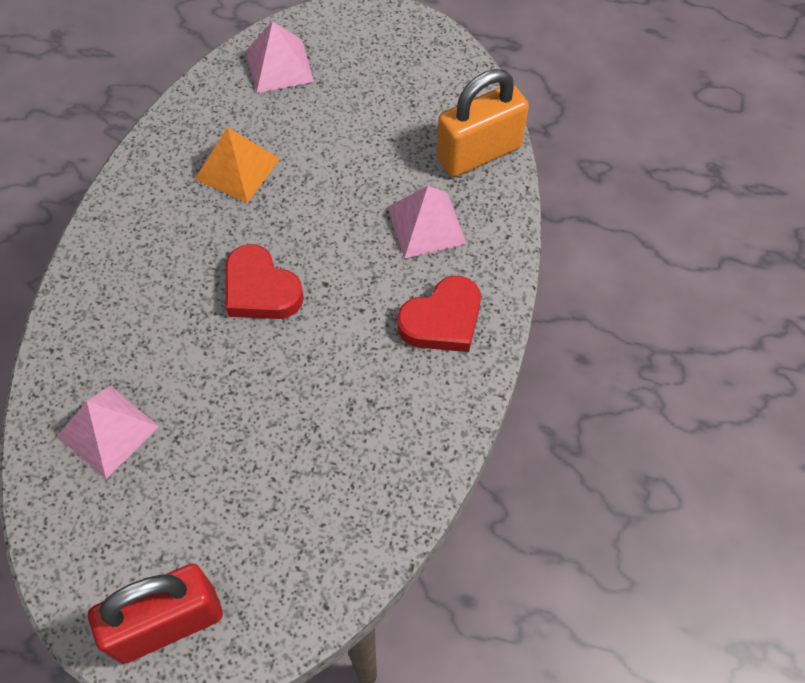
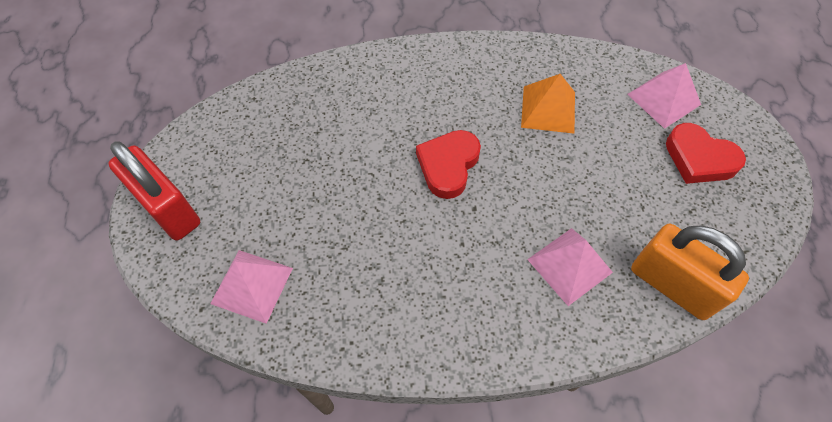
camera: 70 degrees right, 0 degrees up
(108, 431) = (298, 118): pink pyramid -> pink pyramid (252, 285)
(442, 320) = (480, 311): red heart -> red heart (699, 158)

